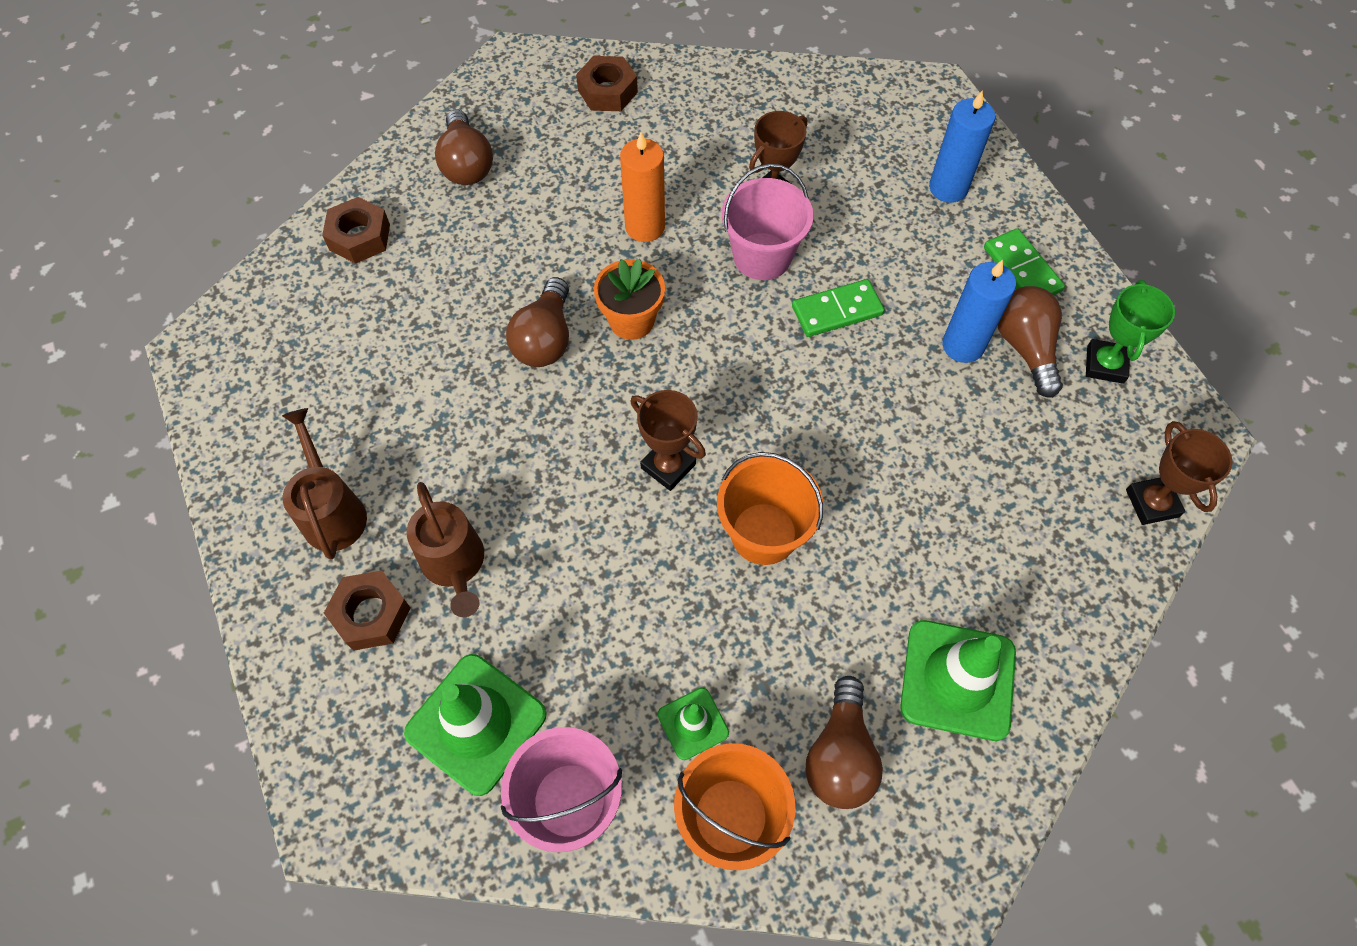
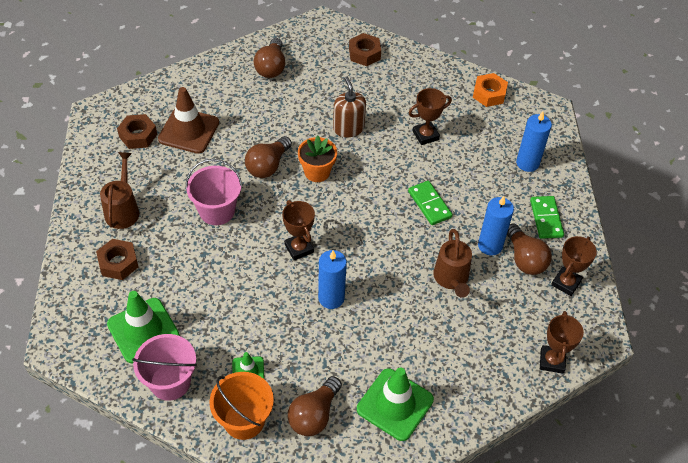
camera: 20 degrees right, 10 degrees down
(359, 237) = (199, 85): brown nut -> brown nut (138, 135)
(380, 324) = (189, 131): none -> brown traffic cone
(455, 566) = (169, 256): brown watering can -> brown watering can (451, 279)
(645, 227) = (348, 128): orange candle -> brown soap dispenser
(762, 256) = (403, 164): pink bucket -> pink bucket (217, 211)
(764, 533) = (331, 298): orange bucket -> blue candle
(833, 94) = (489, 94): none -> orange nut
(837, 310) = (429, 204): green domino -> green domino turned 60 degrees clockwise
(1025, 348) = (524, 259): brown light bulb -> brown light bulb turned 150 degrees clockwise
(1105, 364) = (566, 283): green trophy -> brown trophy

